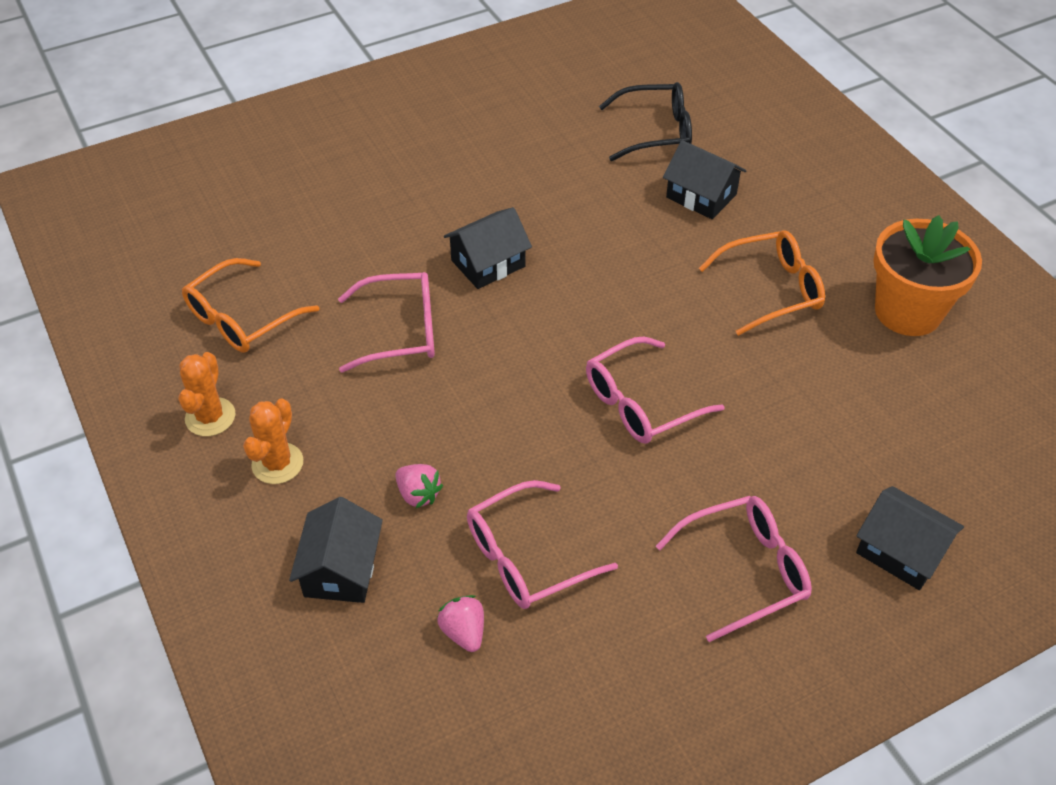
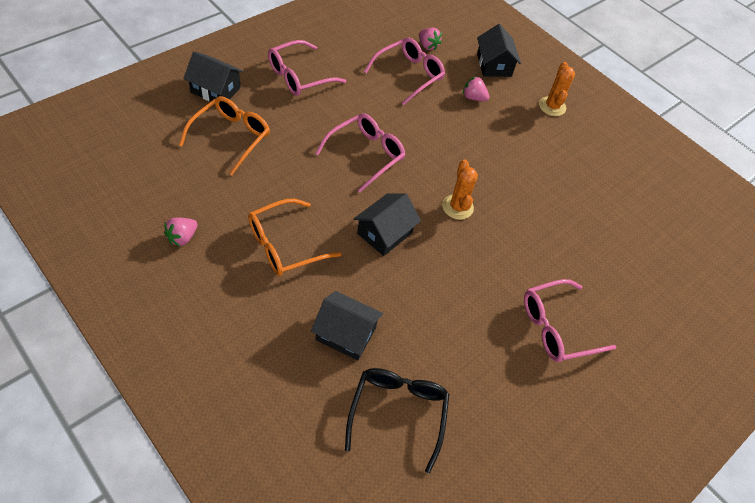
camera: 160 degrees right, 5 degrees up
(210, 417) = (602, 126): orange cactus -> orange cactus (457, 207)
(242, 318) = (628, 185): orange glasses -> orange glasses (231, 137)
(400, 331) = (528, 186): pink glasses -> pink glasses (557, 327)
(488, 263) = (494, 244): black house -> black house (384, 233)
(655, 132) = (398, 413): black glasses -> black glasses turned 120 degrees clockwise
(907, 312) = (182, 237): orange flower pot -> pink strawberry

